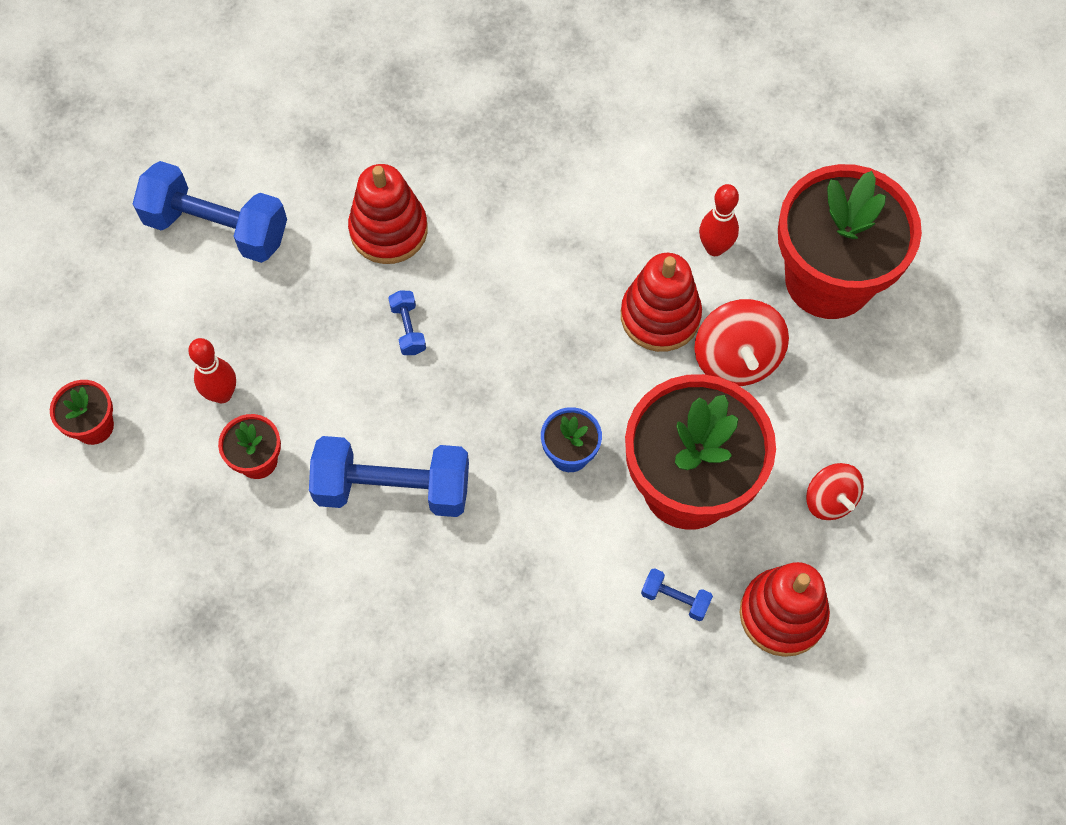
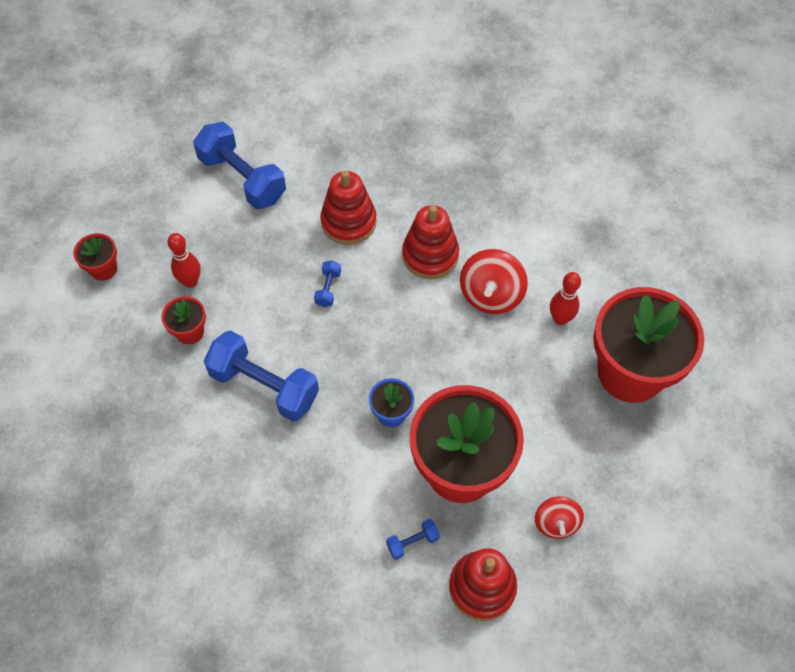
camera: 25 degrees right, 5 degrees down
(660, 316) = (499, 348): red stacking toy -> red stacking toy (430, 255)
(675, 599) = (412, 542): blue dumbbell -> blue dumbbell turned 75 degrees counterclockwise
(736, 358) = (538, 398): red spinning top -> red spinning top (491, 295)

